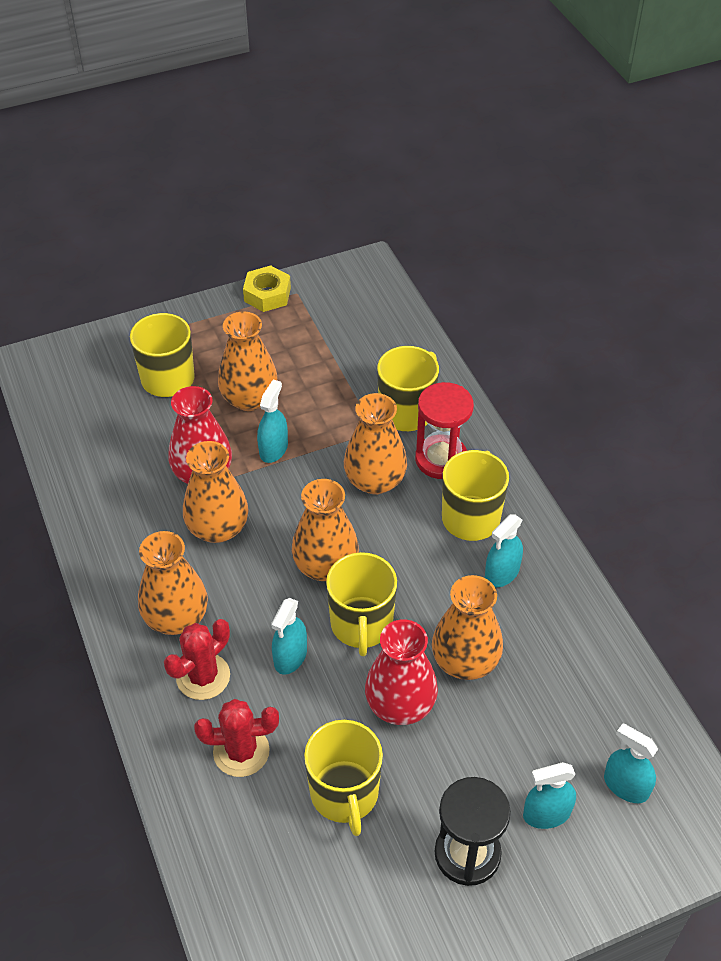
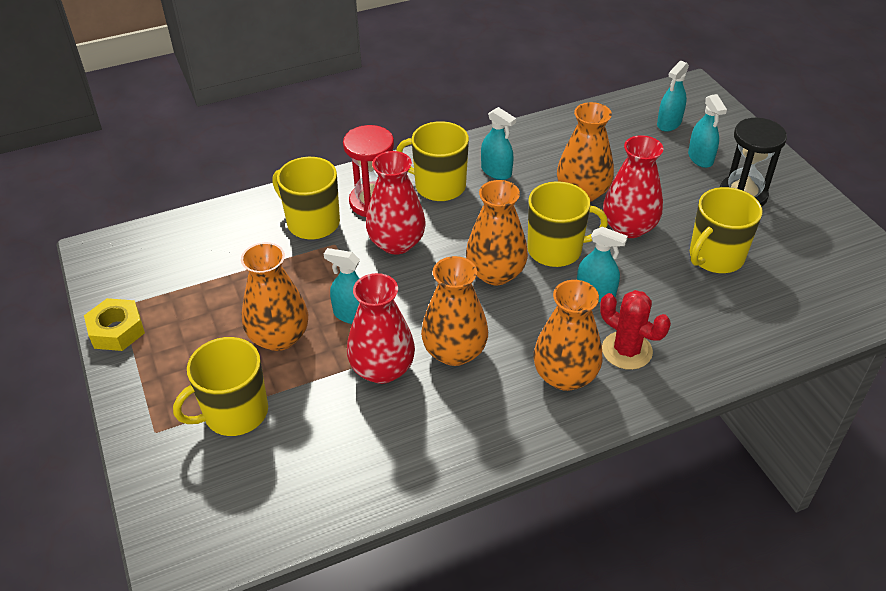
camera: 90 degrees left, 5 degrees down
(241, 751) = (695, 320): red cactus -> none
(344, 794) = (715, 257): yellow mug -> yellow mug turned 150 degrees clockwise
(375, 480) = (396, 243): orange vase -> red vase

